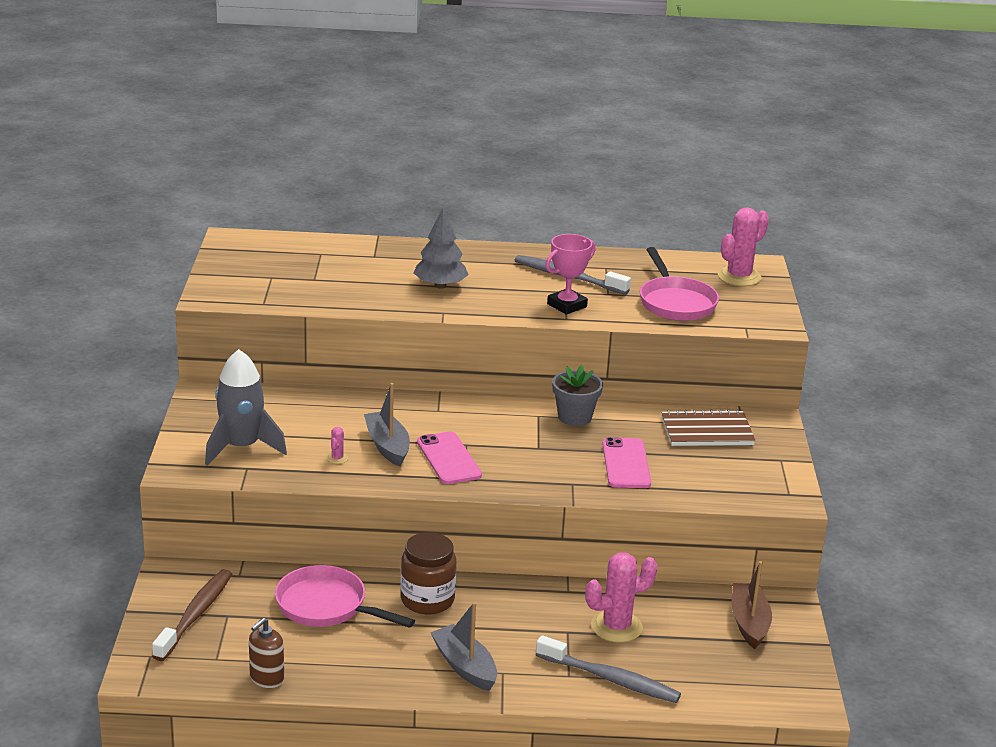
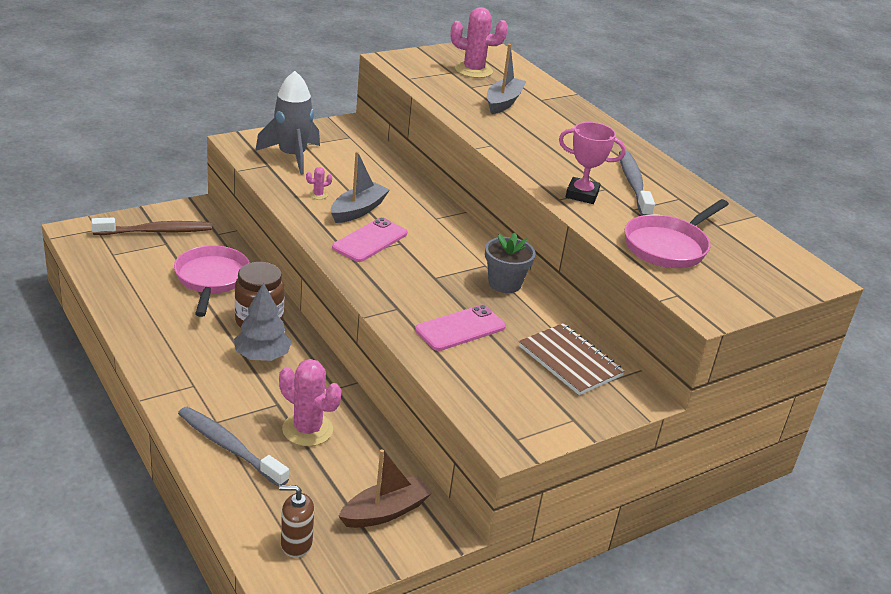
camera: 55 degrees right, 5 degrees up
(266, 678) = (104, 281): brown soap dispenser -> brown soap dispenser (296, 544)
(440, 285) = (533, 134): grey tree -> grey tree (262, 356)
(464, 666) = (186, 364): grey boat -> grey boat (503, 102)
(610, 679) = (229, 447): grey toothbrush -> grey toothbrush turned 135 degrees clockwise
(739, 277) = (774, 270): pink cactus -> pink cactus (473, 70)

